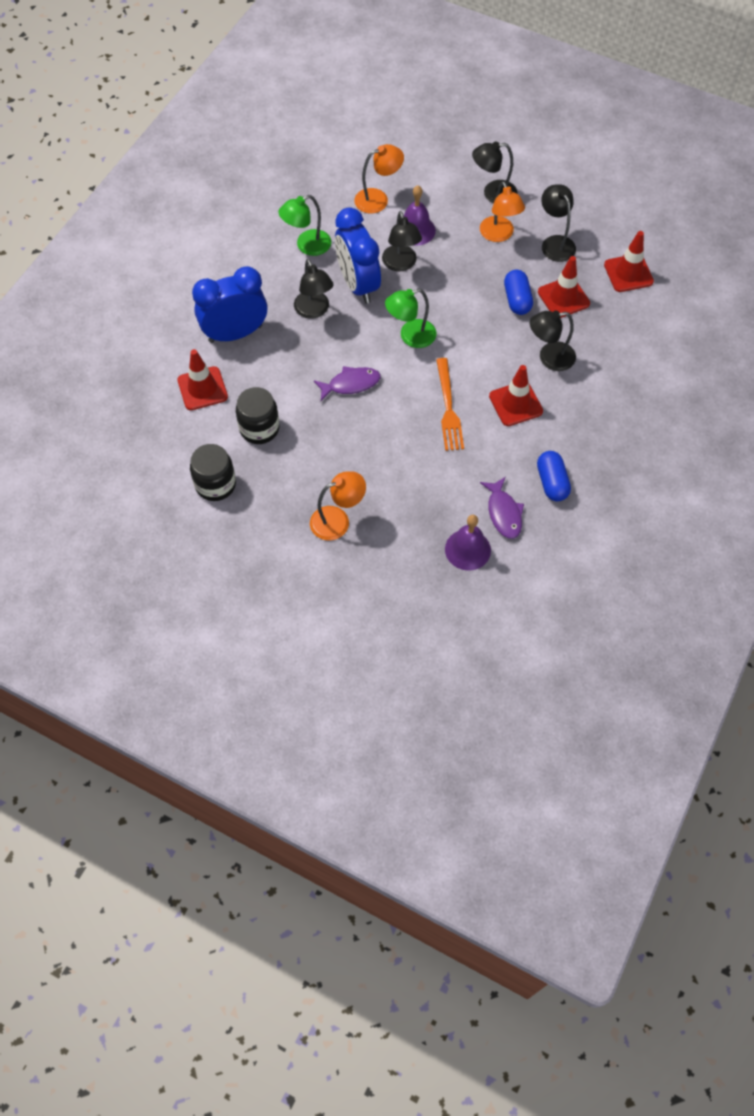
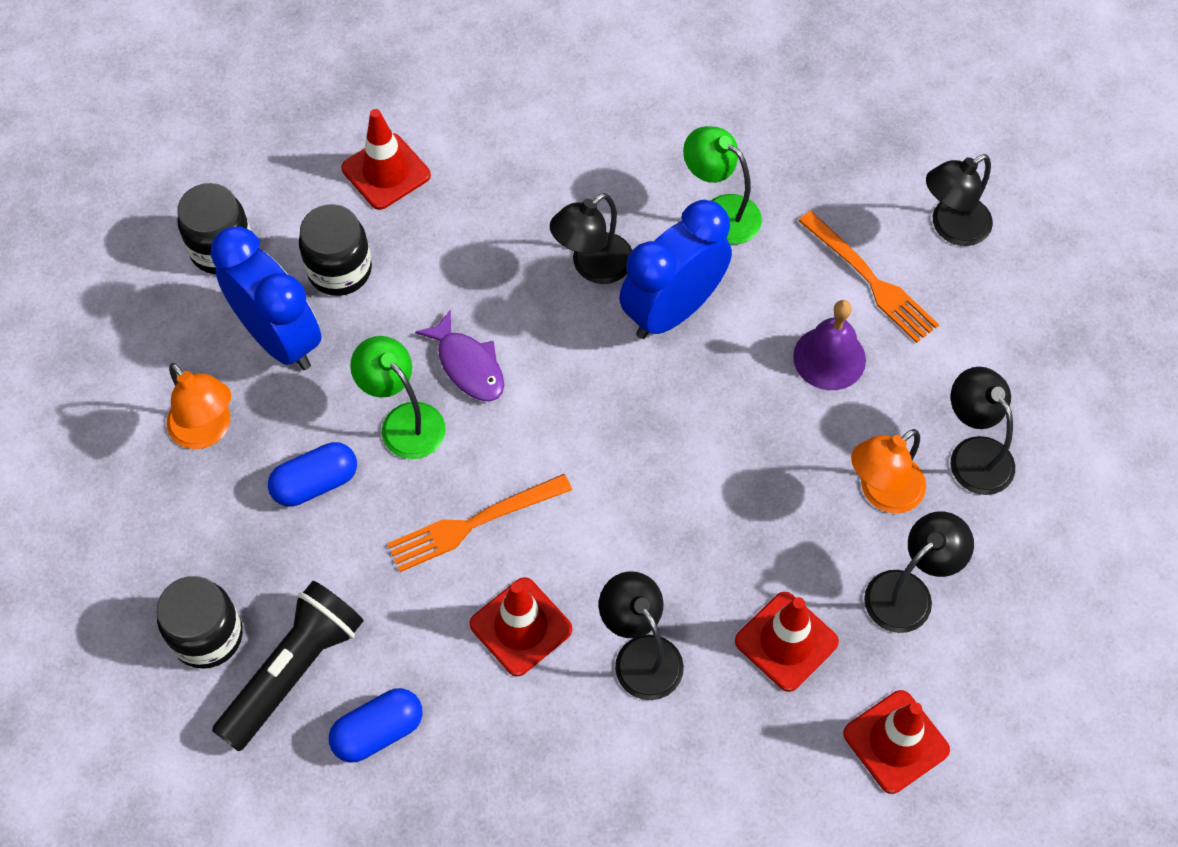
camera: 70 degrees right, 0 degrees up
(235, 334) = (504, 177): blue clock -> blue clock (280, 338)
(378, 199) = (870, 280): orange lamp -> orange fork
(401, 264) = (744, 359): black lamp -> black lamp (951, 227)
(410, 336) = (598, 421): green lamp -> green lamp (404, 421)
(467, 549) = (207, 636): purple bell -> black jar
(503, 513) = (293, 671): purple fish -> black flashlight
(517, 300) = (747, 564): blue capsule -> blue capsule (315, 483)

